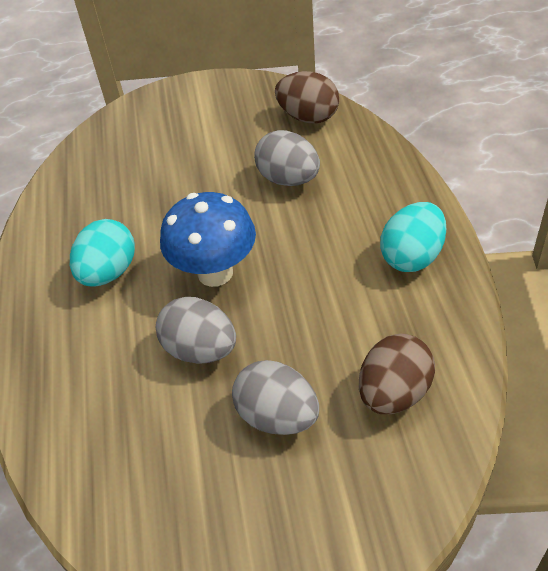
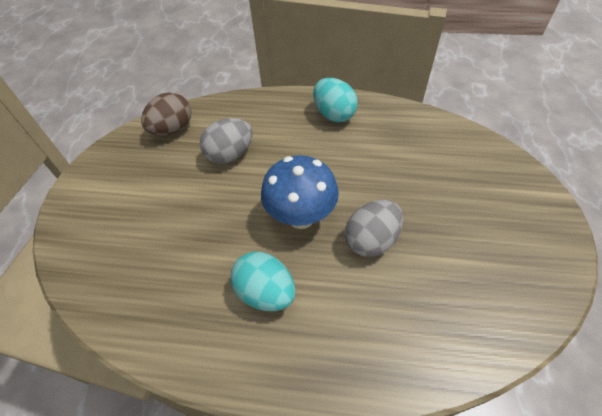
camera: 75 degrees left, 5 degrees up
(277, 416) = (439, 207): grey egg -> none
(394, 393) = (433, 149): brown egg -> none

